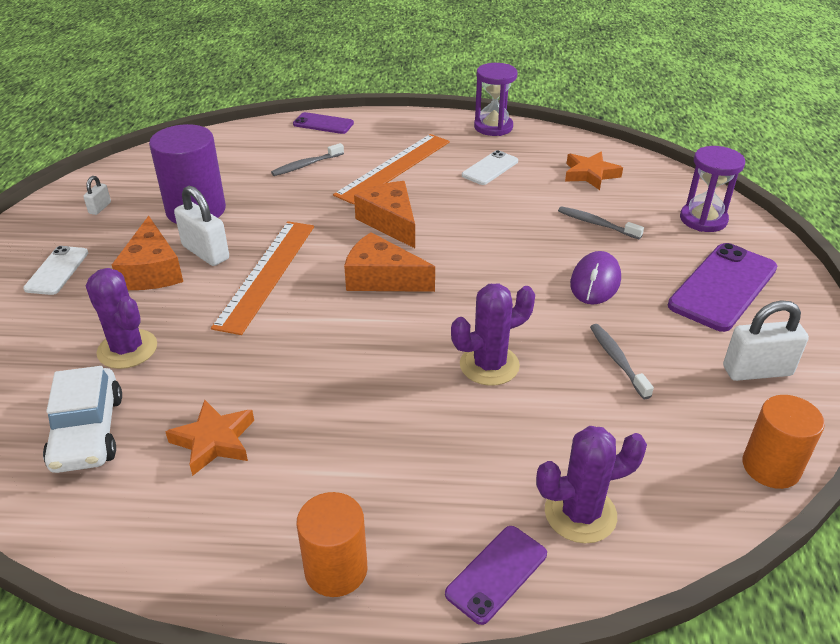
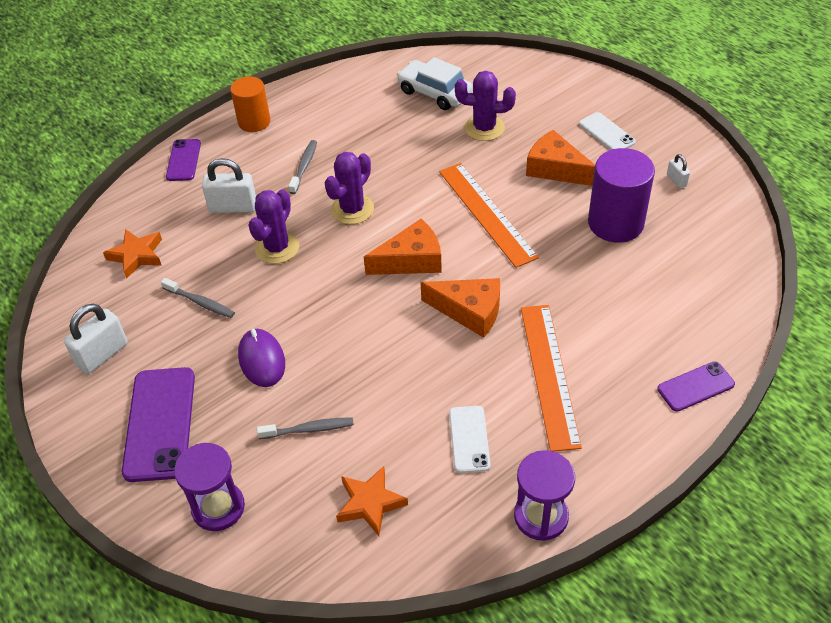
camera: 140 degrees right, 10 degrees up
(205, 252) = (549, 200): white padlock -> white padlock (233, 207)
(214, 441) = (372, 125): orange star -> orange star (136, 255)
(306, 165) = (620, 322): grey toothbrush -> grey toothbrush (304, 166)
(580, 513) = (163, 204): purple cactus -> purple cactus (352, 209)
(771, 467) = (71, 290): orange cylinder -> none

